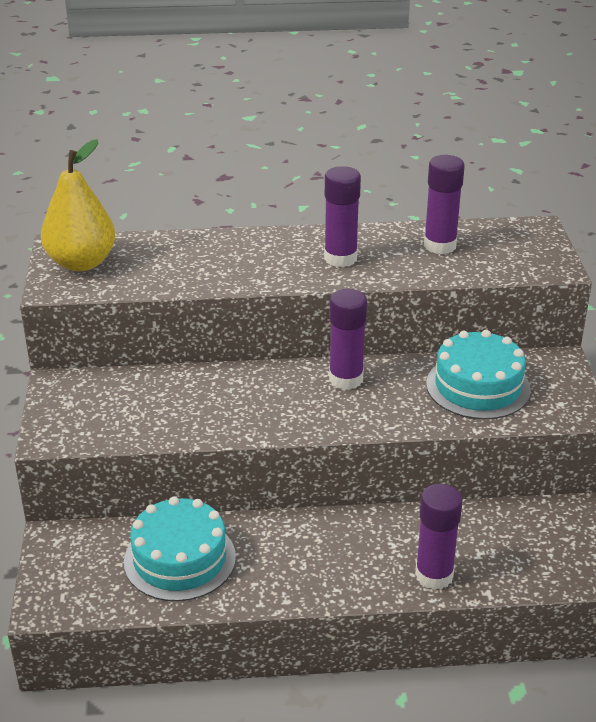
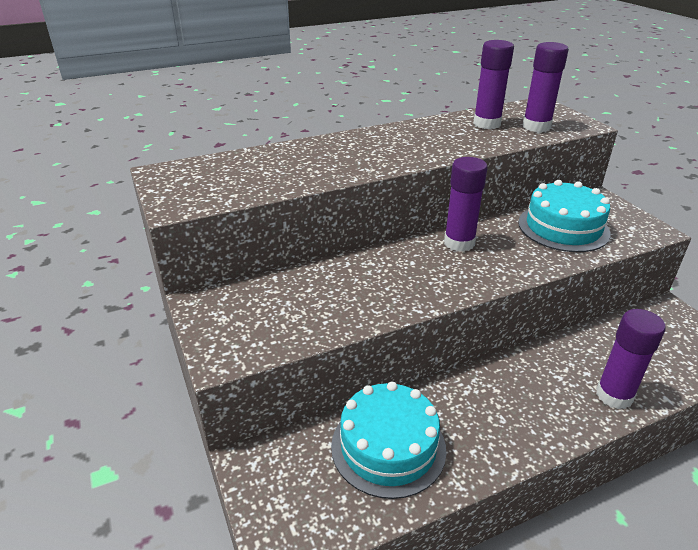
camera: 20 degrees left, 0 degrees up
(81, 263) = (192, 181): yellow pear -> none
(340, 258) = (420, 143): purple glue stick -> purple glue stick (536, 127)

